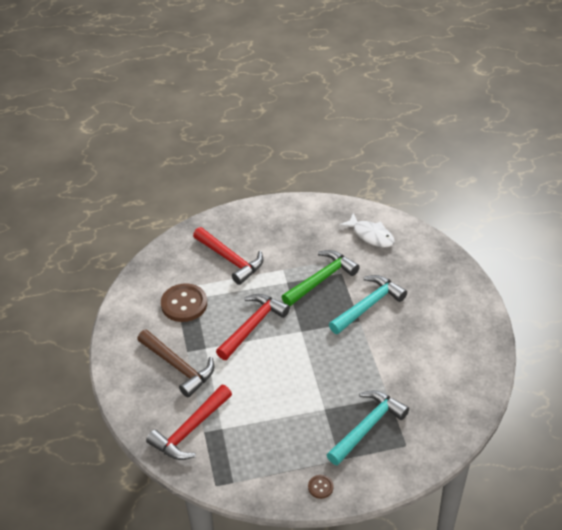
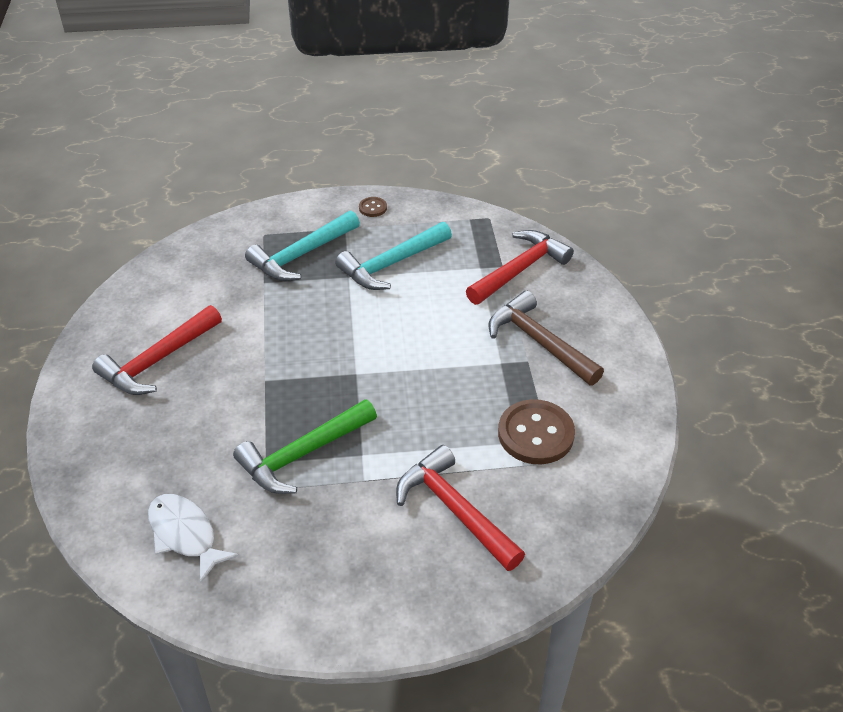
camera: 175 degrees left, 0 degrees up
(253, 326) = (427, 388): red hammer -> red hammer (158, 360)
(368, 306) = (242, 402): turquoise hammer -> turquoise hammer (391, 264)

